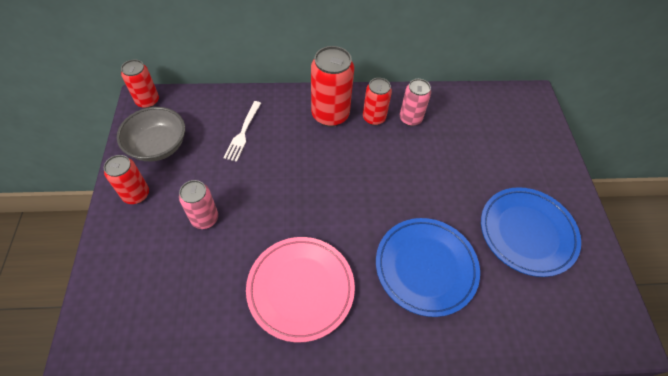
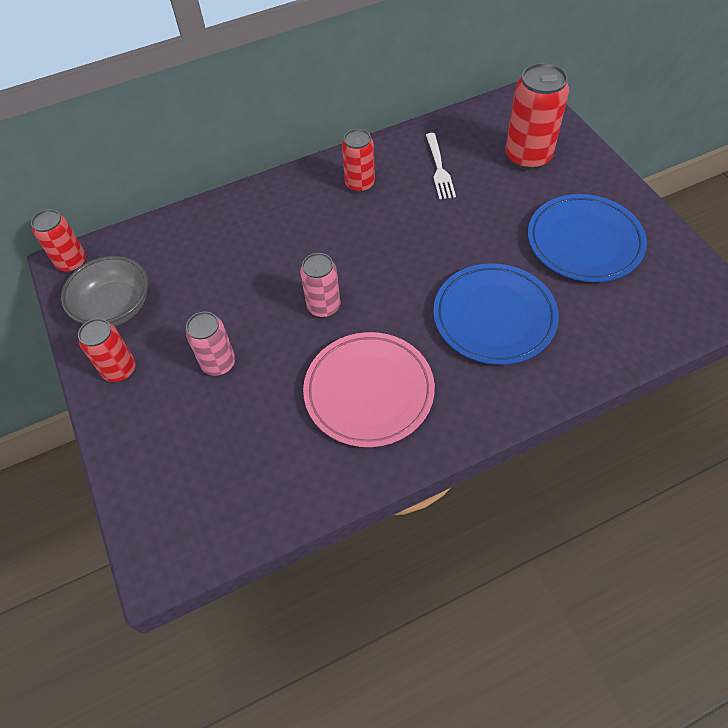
camera: 15 degrees left, 0 degrees up
(243, 133) = (213, 255): white fork -> white fork (439, 168)
(330, 115) = (307, 198): red can -> red can (528, 156)
(410, 119) = (402, 170): pink can -> pink can (323, 306)

